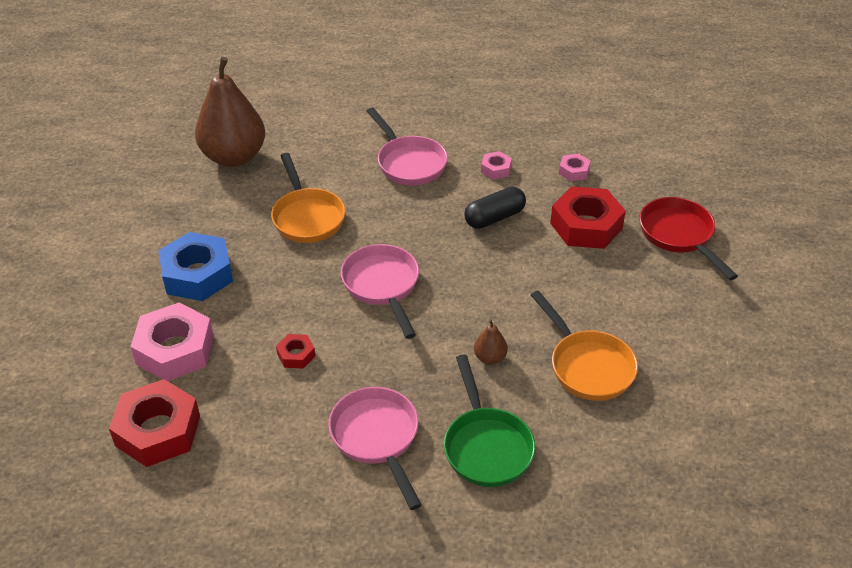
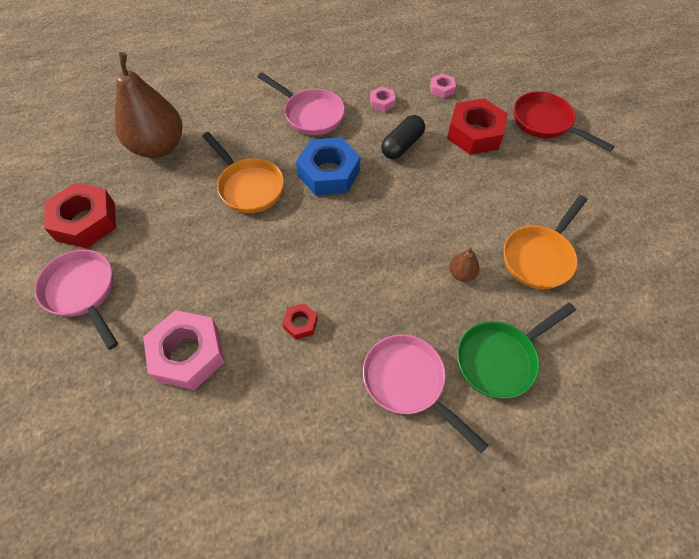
camera: 20 degrees left, 15 degrees up
(158, 430) = (209, 446): red nut -> red nut (86, 221)
(197, 274) = (176, 270): blue nut -> blue nut (329, 173)
(382, 286) = (342, 233): pink pan -> pink pan (83, 292)
(486, 446) = (500, 359): green pan -> green pan turned 90 degrees clockwise
(588, 366) = (539, 257): orange pan -> orange pan turned 90 degrees clockwise

